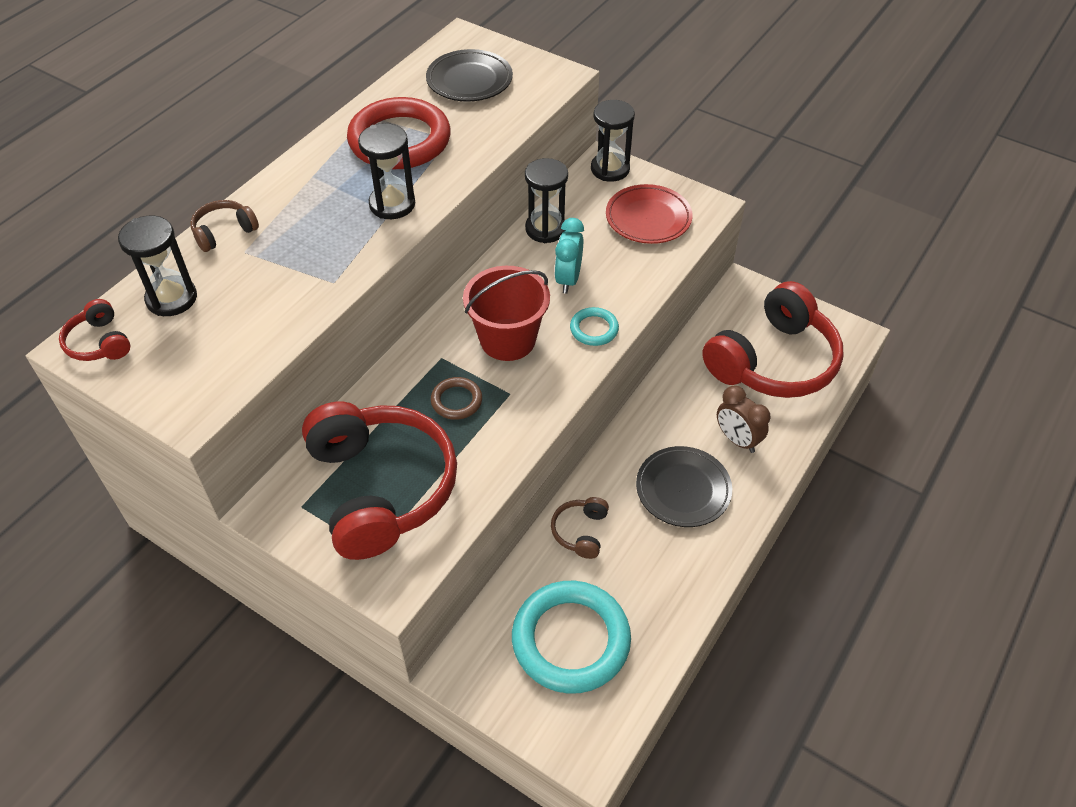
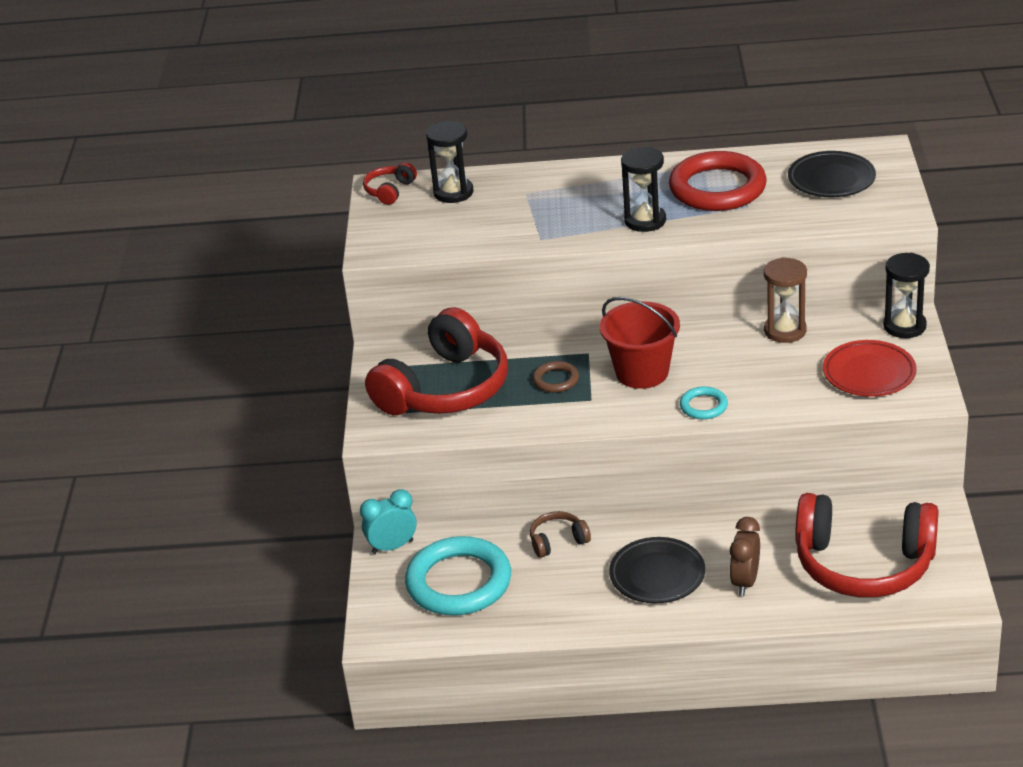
camera: 60 degrees right, 15 degrees down
(224, 232) = (533, 176): brown headphones -> none
(546, 229) = (785, 331): black hourglass -> brown hourglass
(568, 279) = (742, 368): turquoise clock -> turquoise clock (392, 547)

